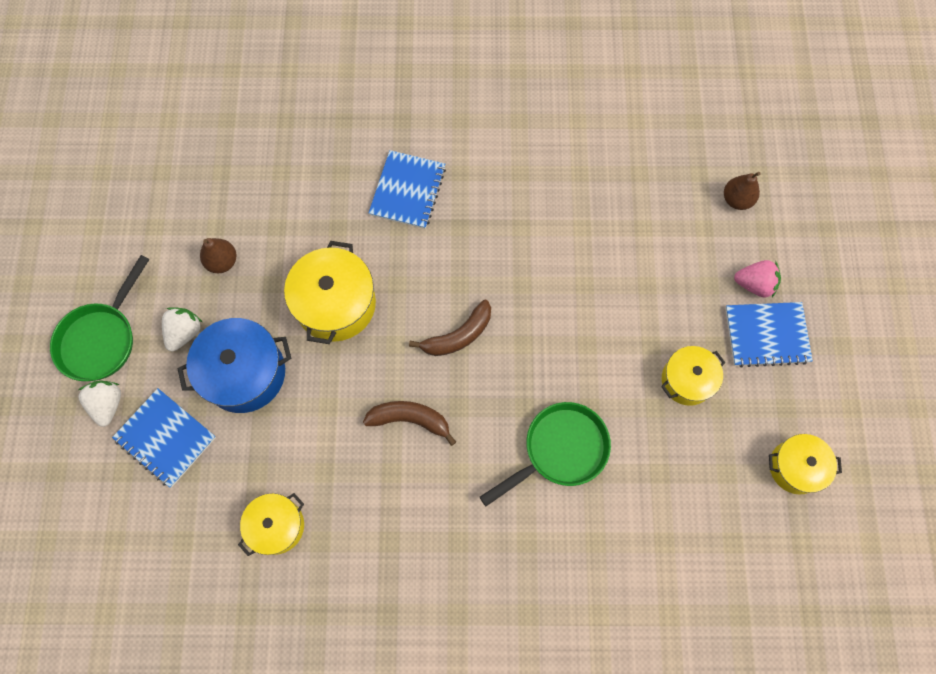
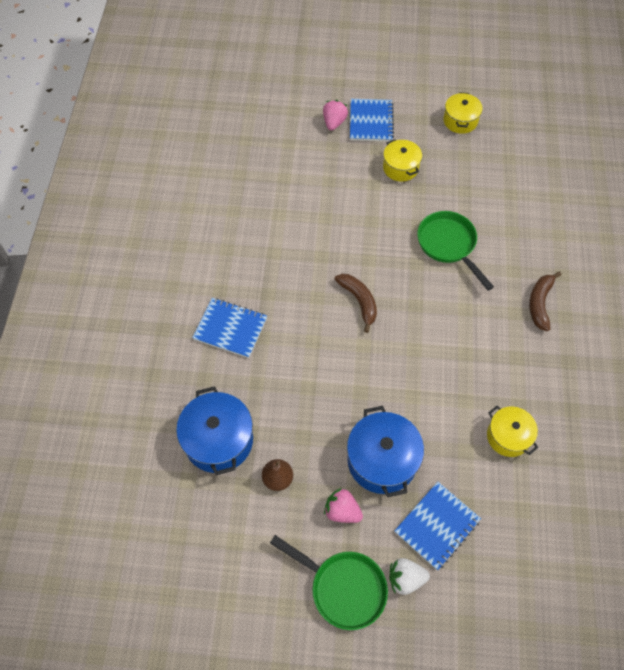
camera: 85 degrees left, 10 degrees down
(185, 332) = (342, 511): white strawberry -> pink strawberry
(267, 196) = (218, 440): none -> blue pot
(335, 304) = (326, 387): yellow pot -> none
(410, 419) = (424, 338): brown banana -> brown banana (540, 303)
(736, 200) = (269, 123): brown pear -> none

